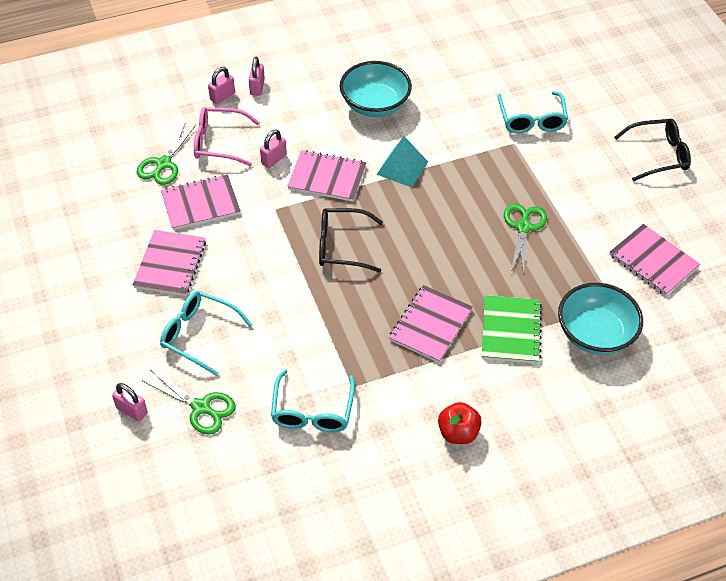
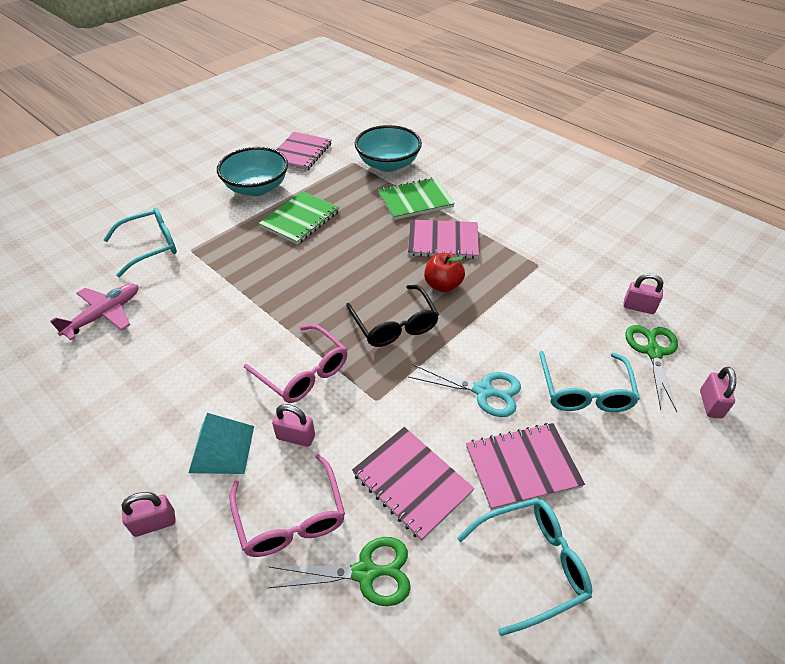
camera: 115 degrees left, 5 degrees down
(222, 96) = (188, 564): pink padlock -> pink padlock (638, 307)
(242, 272) = (483, 391): none -> turquoise scissors
(312, 411) = (583, 279): turquoise glasses -> turquoise glasses (532, 564)
(327, 177) = (303, 372): pink notebook -> pink glasses
(375, 105) = (159, 373): turquoise bowl -> turquoise bowl (257, 188)
(402, 168) = (259, 316): turquoise pyramid -> turquoise pyramid (222, 449)
(455, 84) = (104, 315): none -> pink plane
(458, 433) = (526, 202): red apple -> red apple (443, 285)
(523, 227) = (300, 219): green scissors -> green notebook
(658, 155) = (176, 170): black glasses -> none

